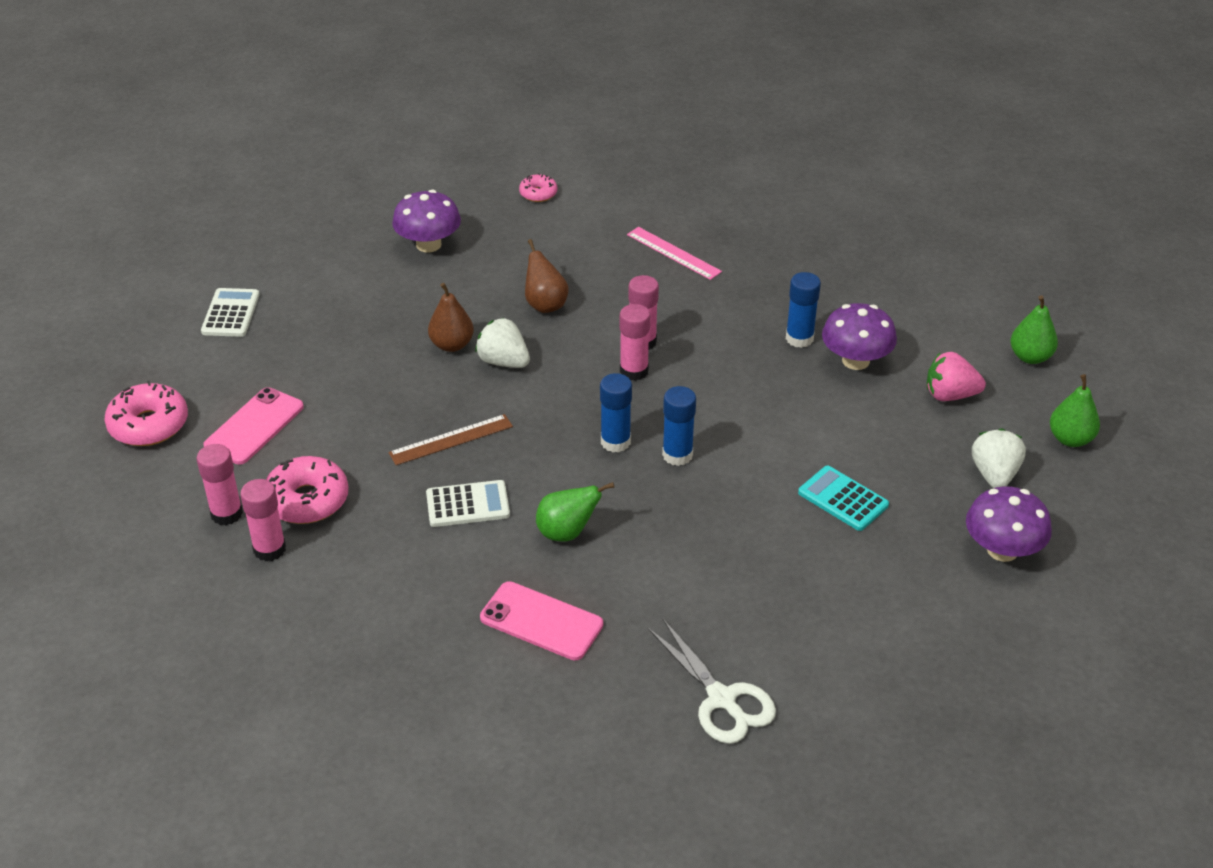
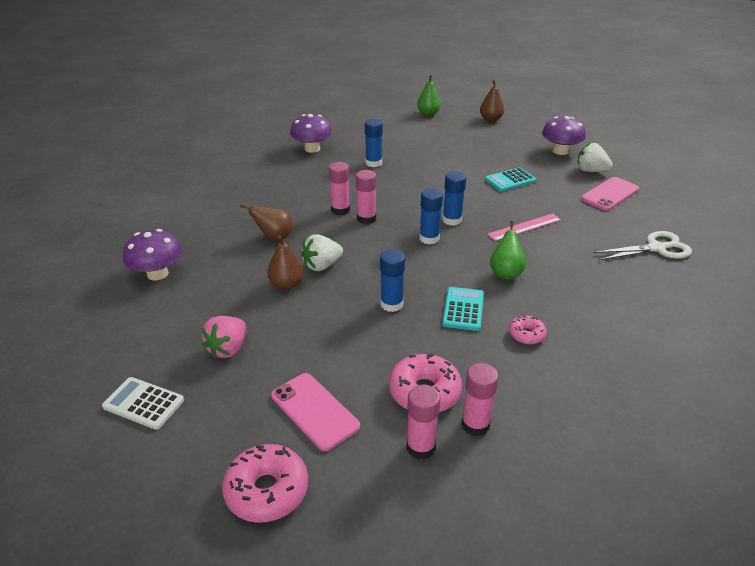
camera: 70 degrees left, 5 degrees down
(451, 440) = (391, 304): brown ruler -> blue glue stick
(467, 504) = (463, 309): white calculator -> turquoise calculator
(538, 193) = (149, 216): pink donut -> pink donut (526, 334)
(541, 621) = (584, 299): pink phone -> pink phone (610, 194)
(673, 253) = (263, 182): pink ruler -> pink ruler (524, 227)
(855, 361) = (403, 153): purple mushroom -> purple mushroom (312, 149)
(950, 395) = (444, 137): pink strawberry -> pink strawberry (228, 348)
(994, 475) = (507, 140): white strawberry -> white strawberry (591, 171)
(1070, 439) = (490, 119): green pear -> brown pear

